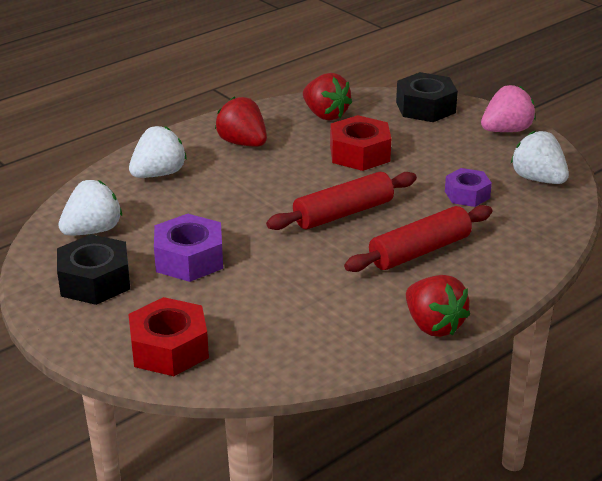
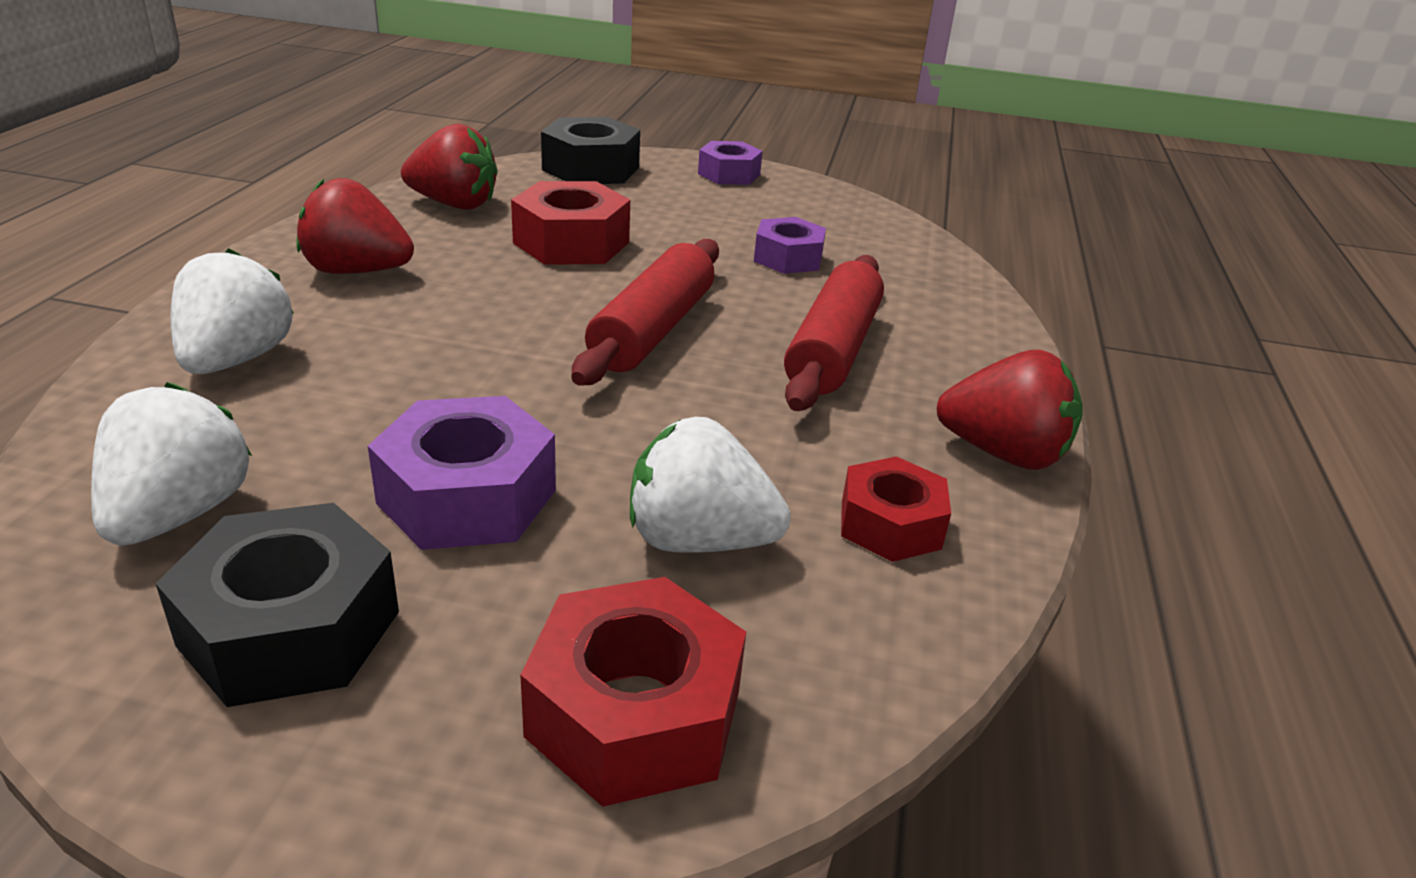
camera: 40 degrees left, 0 degrees up
(337, 331) = (890, 524): none -> red nut
(506, 130) = (729, 174): pink strawberry -> purple nut
(538, 179) = (844, 219): white strawberry -> white strawberry (699, 540)

